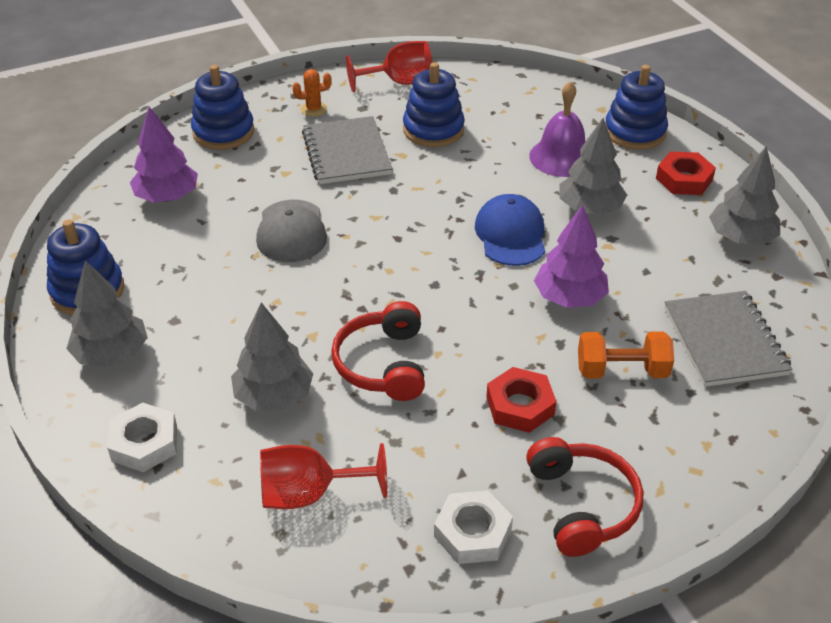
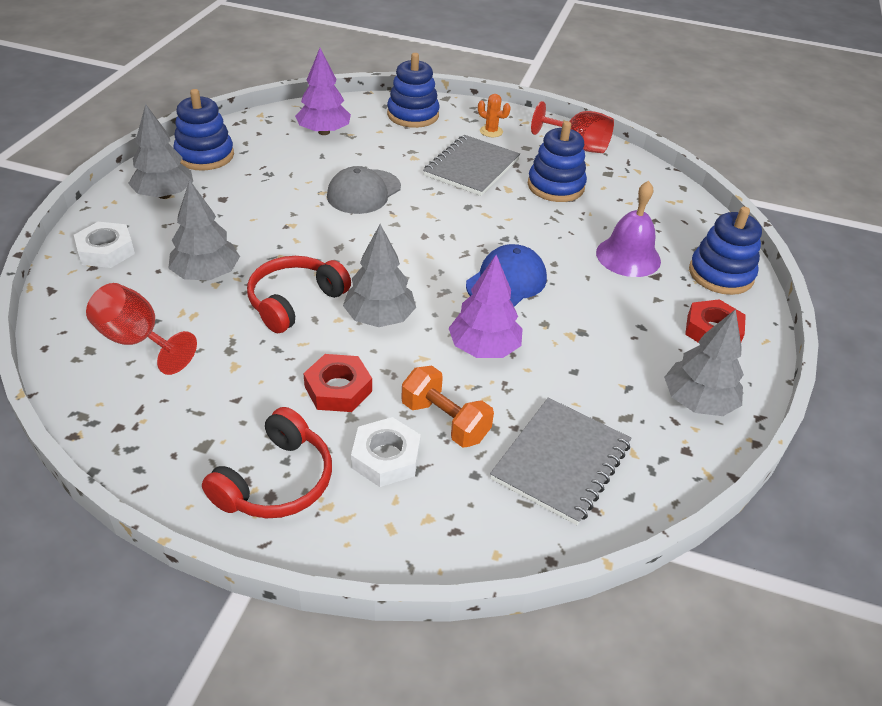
camera: 40 degrees right, 0 degrees up
(472, 533) = (185, 438): white nut -> white nut (386, 457)
(590, 208) = (596, 302): grey tree -> grey tree (379, 318)

